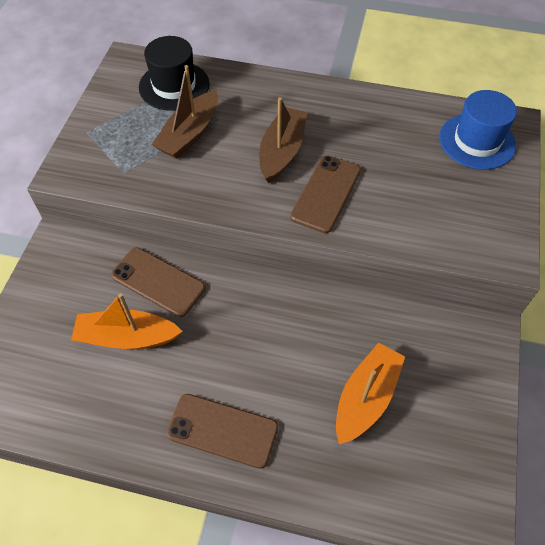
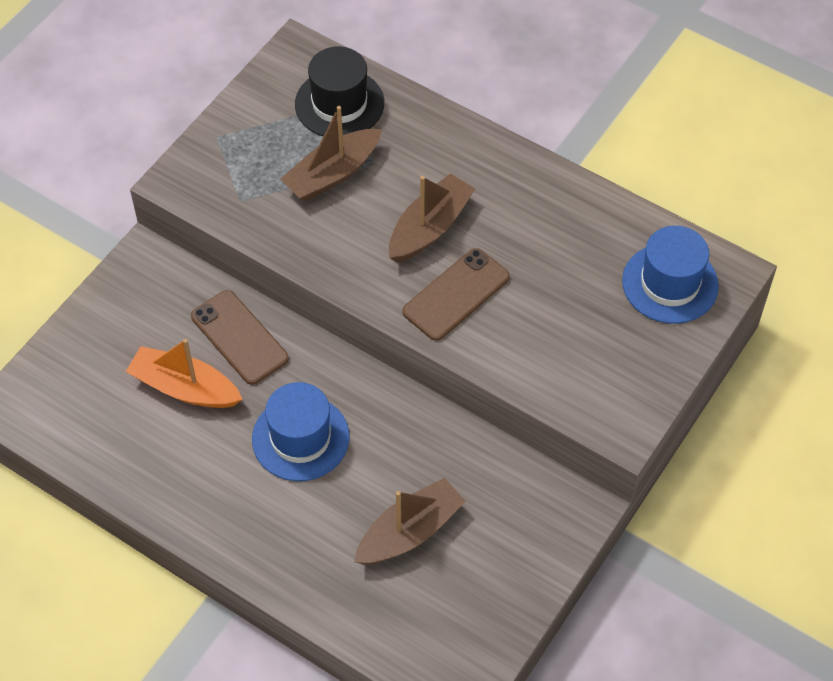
camera: 20 degrees right, 0 degrees up
(222, 430) = (247, 514): brown phone -> none
(241, 348) = (300, 438): none -> blue hat
(366, 397) = (410, 532): orange boat -> brown boat

